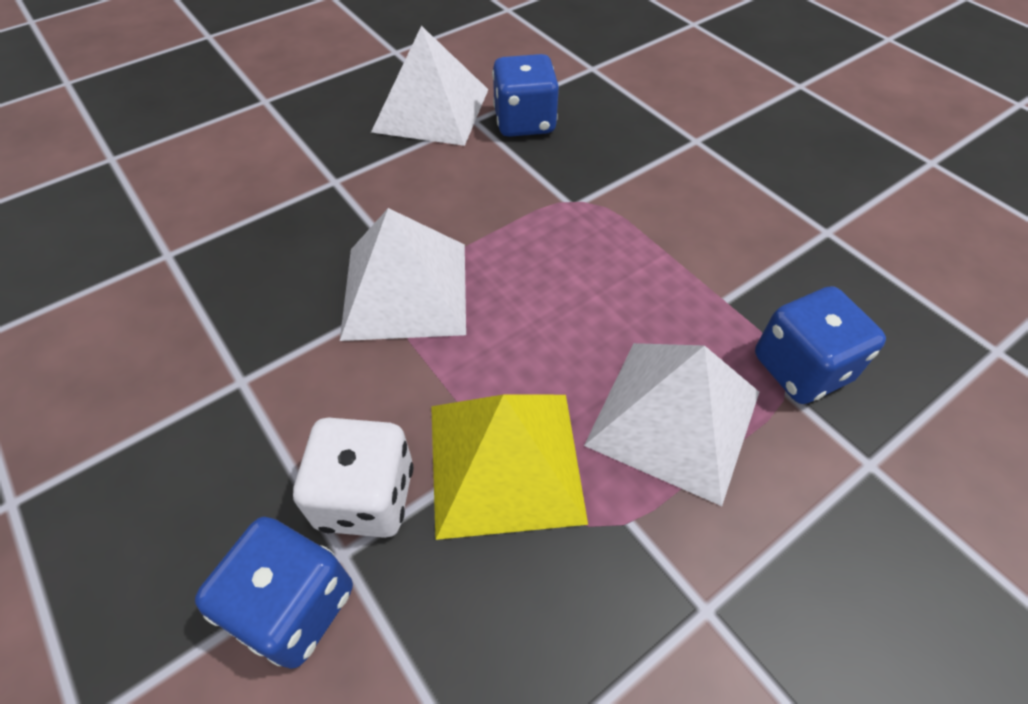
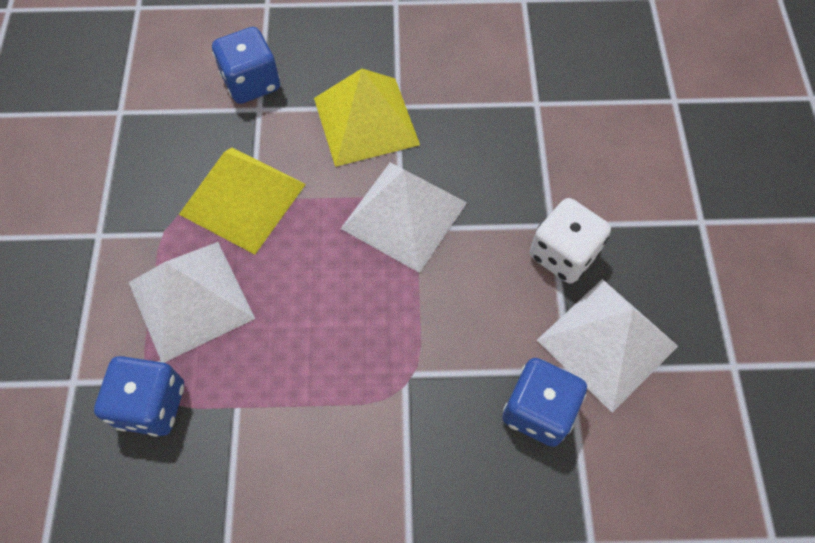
camera: 125 degrees right, 10 degrees up
(287, 401) = (366, 121): none -> yellow pyramid
(366, 497) = (278, 130): white dice -> white dice (563, 254)

